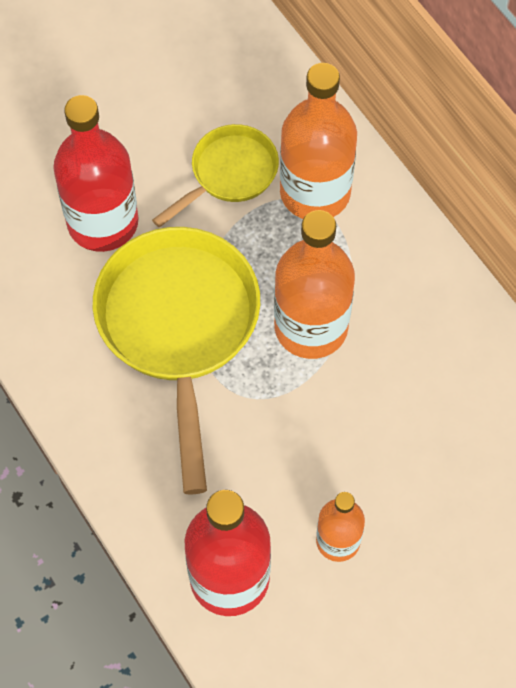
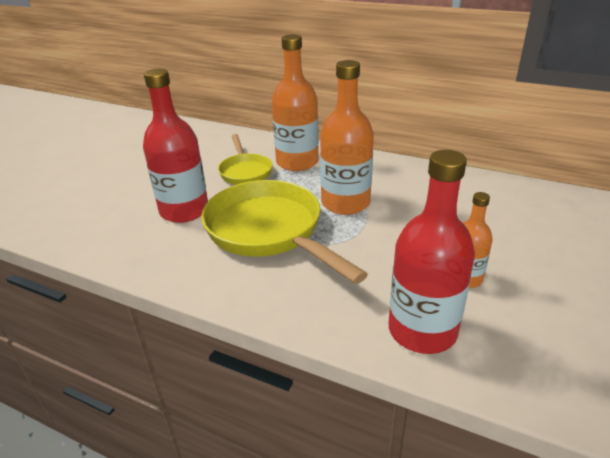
camera: 30 degrees left, 30 degrees down
(229, 174) = (245, 171): yellow pan -> yellow pan turned 150 degrees clockwise

